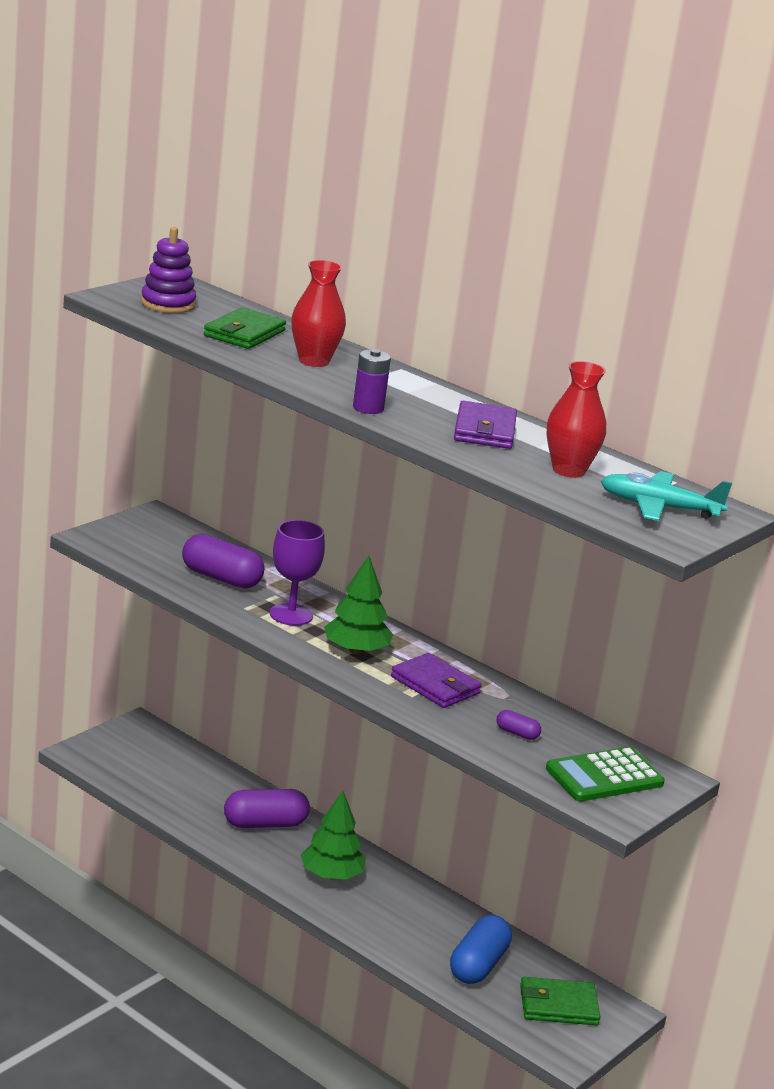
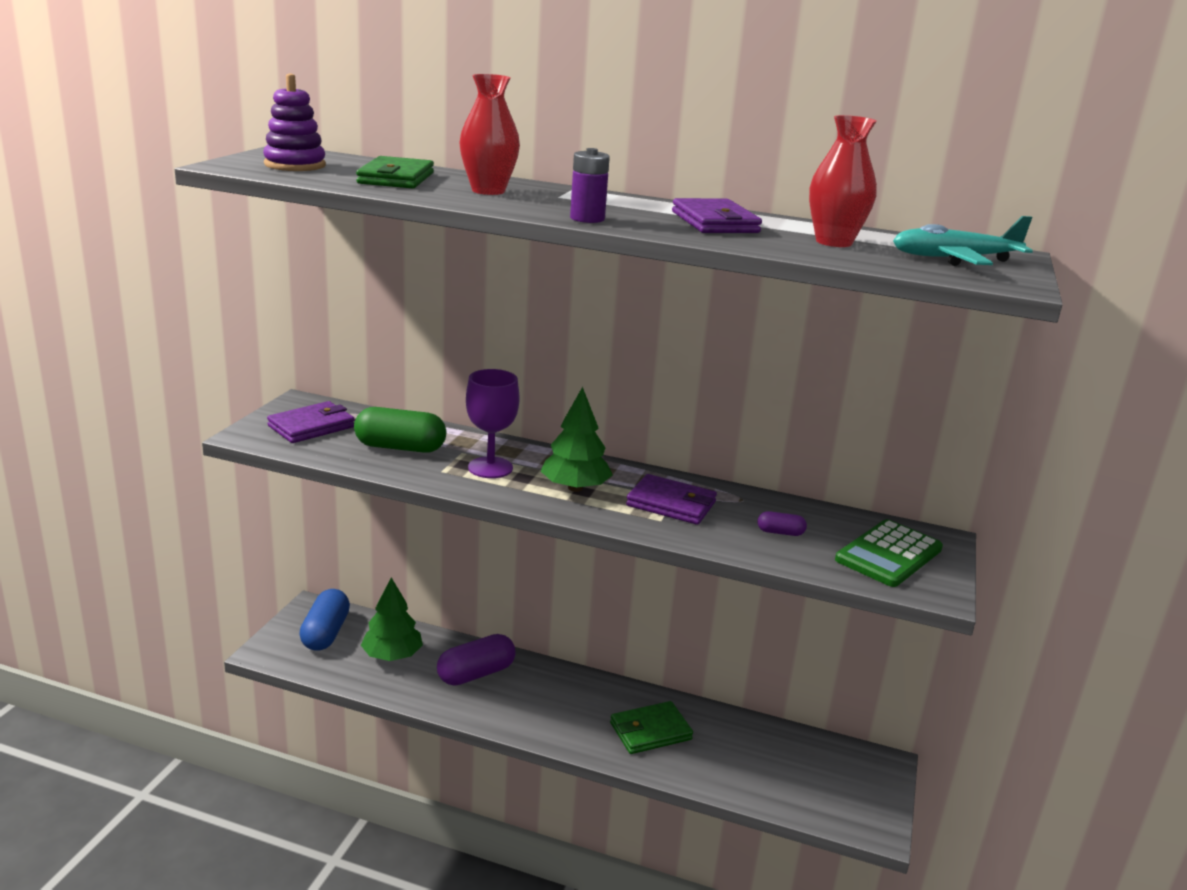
camera: 20 degrees left, 0 degrees up
(153, 541) = (311, 426): none -> purple wallet
(221, 578) = (400, 448): purple capsule -> green capsule
(331, 875) = (563, 708): green tree -> green tree (392, 655)
(478, 965) = (743, 759): blue capsule -> blue capsule (325, 633)
(558, 1005) = (833, 777): green wallet -> green wallet (650, 731)

